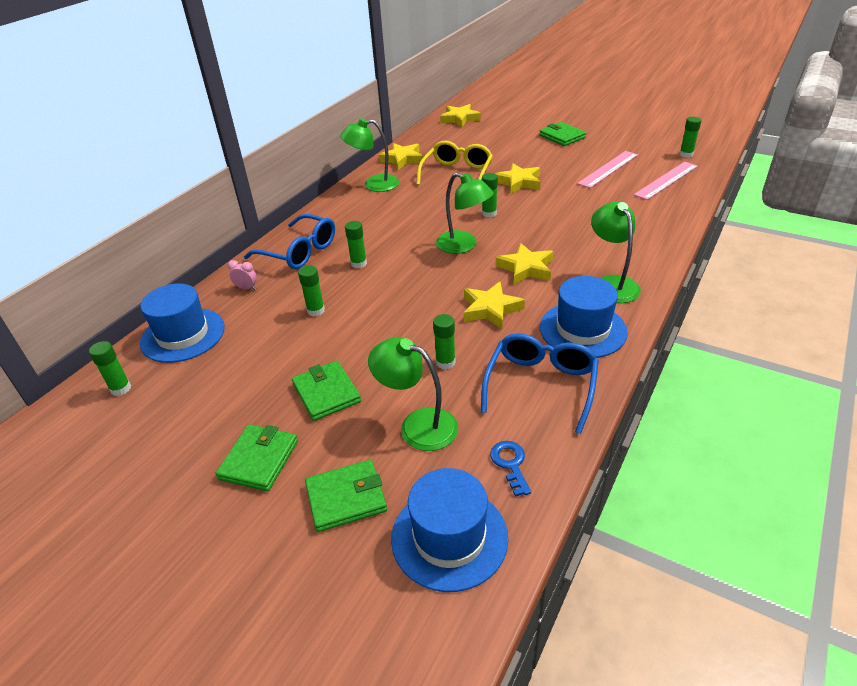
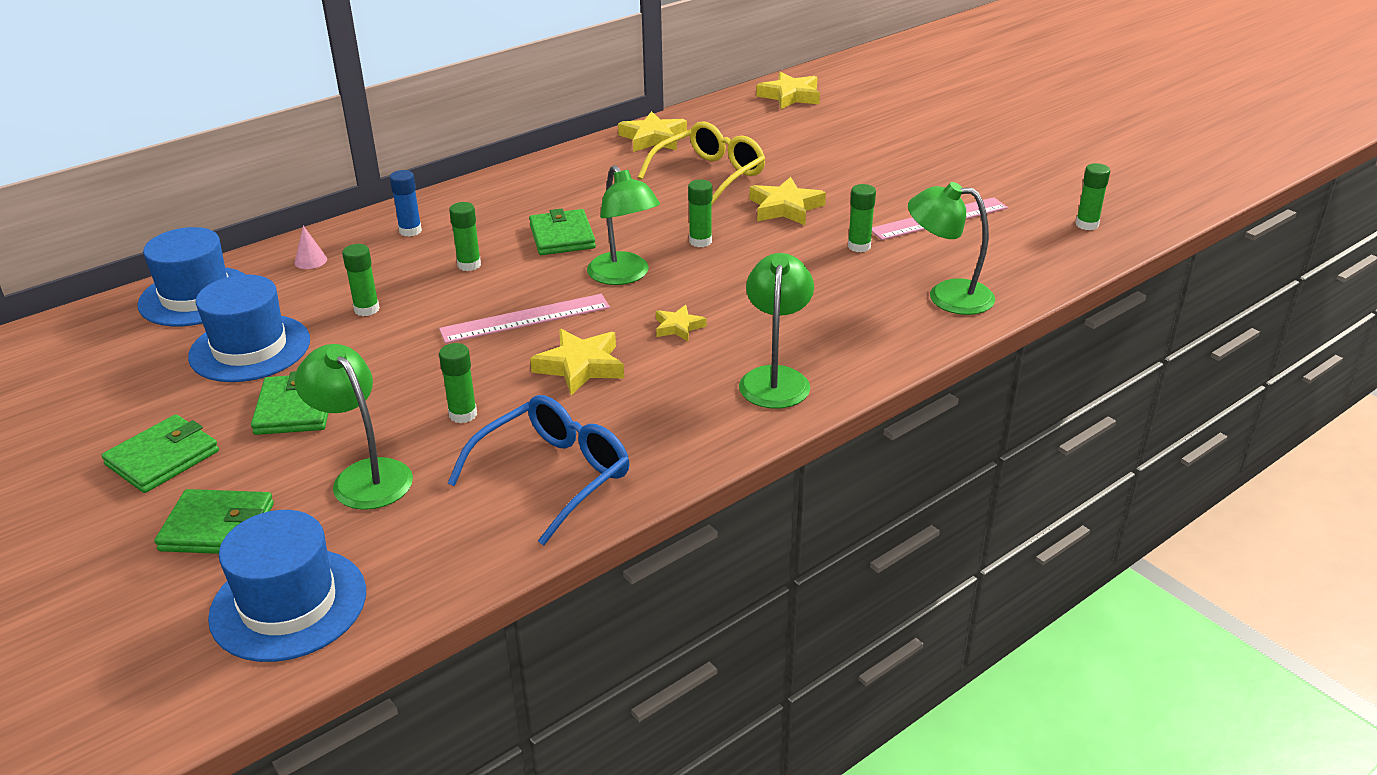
camera: 20 degrees right, 5 degrees down
(121, 388) = (86, 338): green glue stick -> green glue stick (859, 246)
(246, 288) = (310, 261): pink clock -> pink cone
(299, 251) = (410, 231): blue glasses -> blue glue stick
(373, 184) = (582, 164): green lamp -> green lamp (947, 296)
(510, 464) = (429, 552): blue key -> none
(526, 268) = (678, 327): yellow star -> yellow star, size x0.59
(562, 136) = (918, 155): green wallet -> green wallet (562, 236)
(582, 330) = (675, 425): blue hat -> blue hat (250, 348)
(666, 180) = (1012, 256): pink ruler -> pink ruler (525, 319)

